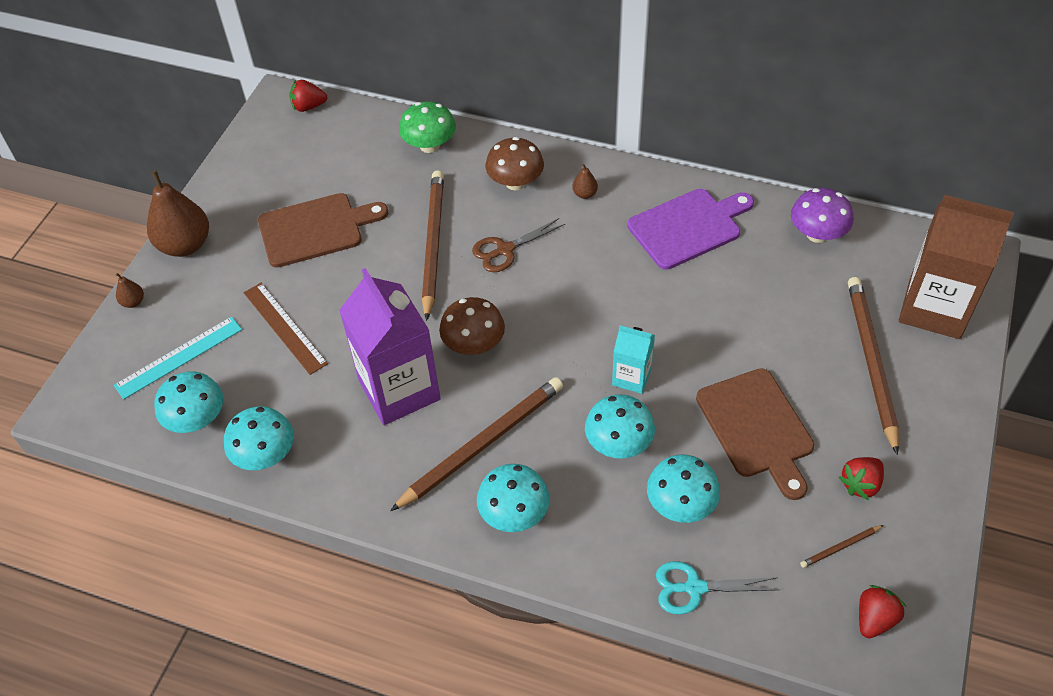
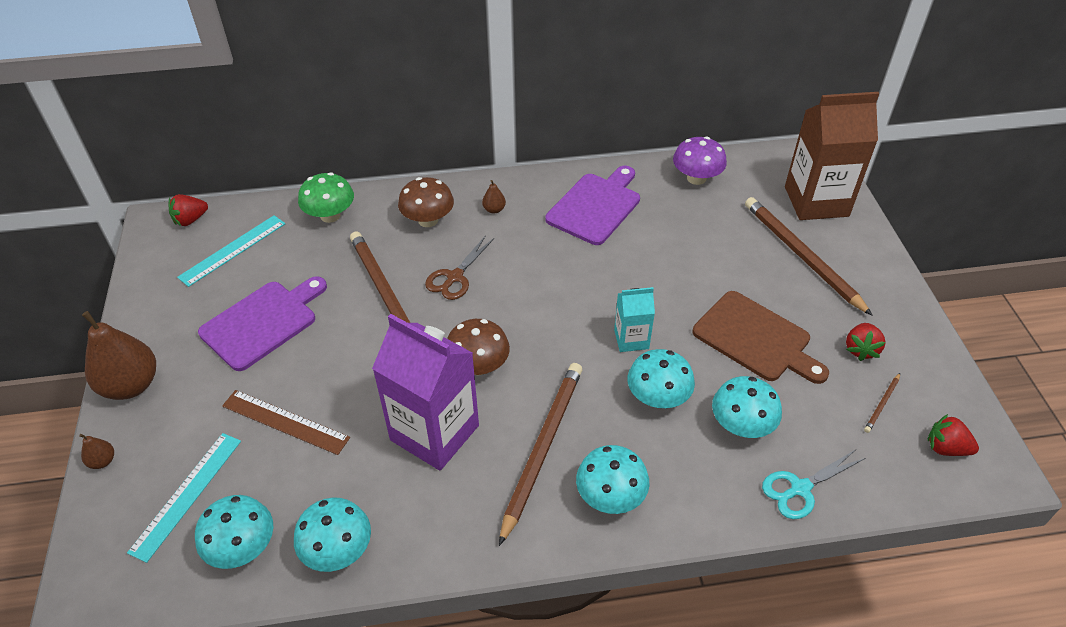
camera: 30 degrees left, 5 degrees down
(315, 229) = (262, 322): brown cutting board -> purple cutting board
(328, 149) = (233, 250): none -> turquoise ruler
(874, 619) = (946, 448): red strawberry -> red strawberry turned 75 degrees counterclockwise

